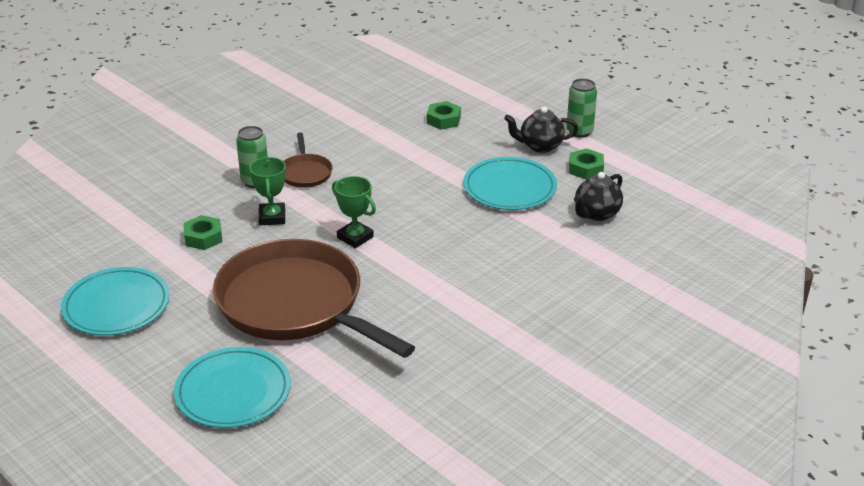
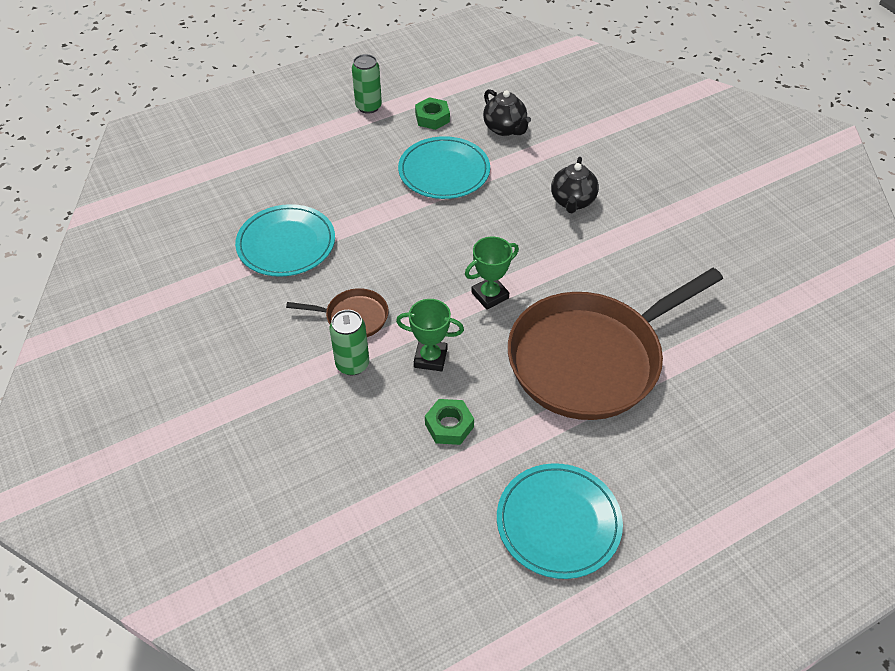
camera: 75 degrees left, 15 degrees up
(233, 392) = (718, 426): turquoise plate -> turquoise plate (286, 244)
(443, 120) = (300, 191): green nut -> none
(540, 146) = (381, 136): black teapot -> black teapot (572, 202)

